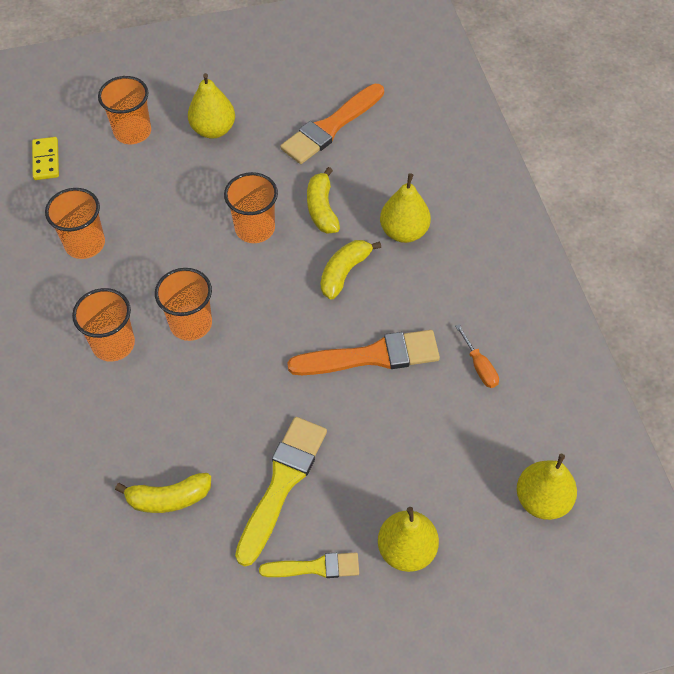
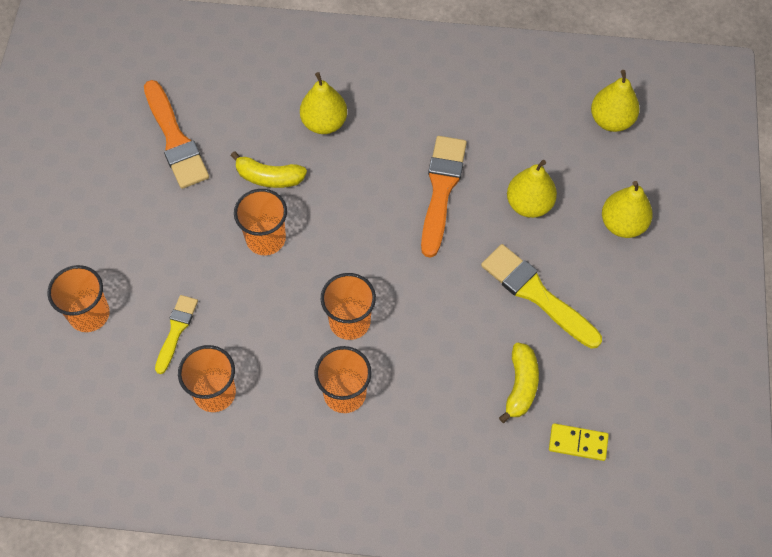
camera: 70 degrees left, 5 degrees up
(46, 160) = (85, 407): yellow domino -> yellow domino (578, 443)
(213, 129) = (125, 240): yellow pear -> yellow pear (529, 204)
(315, 567) = (617, 292): yellow brush -> yellow brush (176, 330)
(344, 272) = (347, 182): yellow banana -> none
(479, 366) = (481, 117): orange screwdriver -> none

